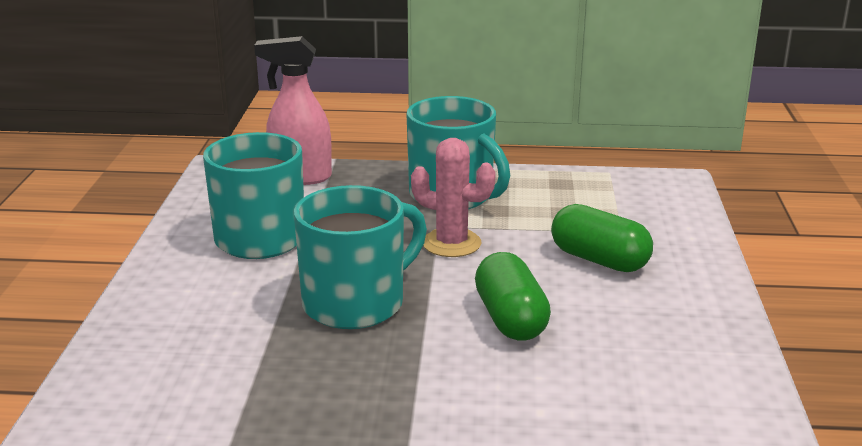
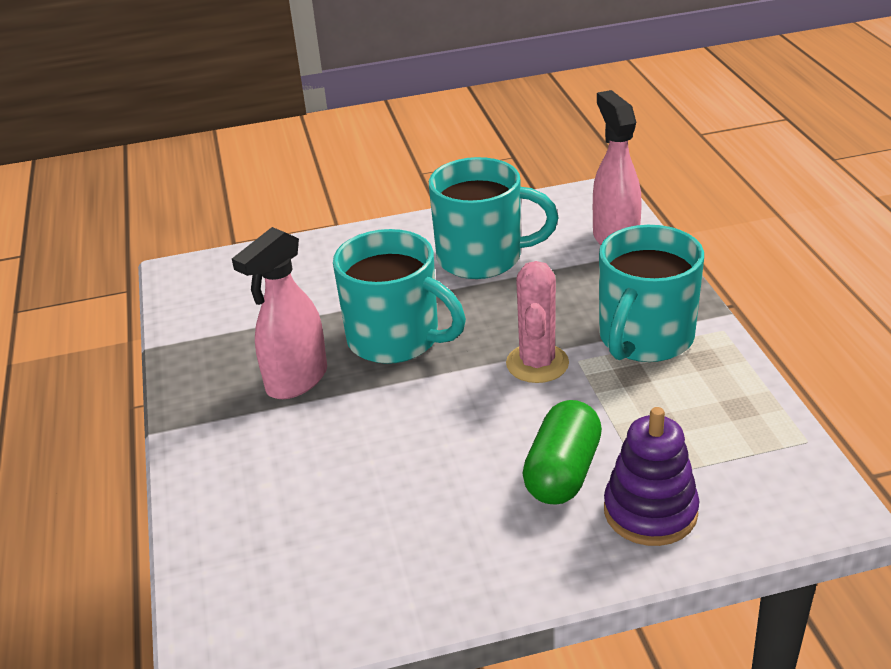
camera: 75 degrees right, 10 degrees up
(379, 371) = (296, 381): none -> pink spray bottle
(510, 319) = (410, 434): green capsule -> none
(658, 237) = (650, 511): none -> purple stacking toy

